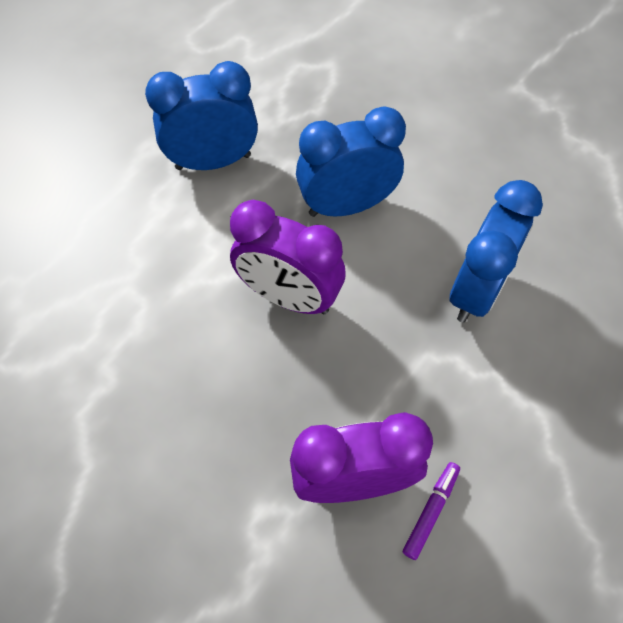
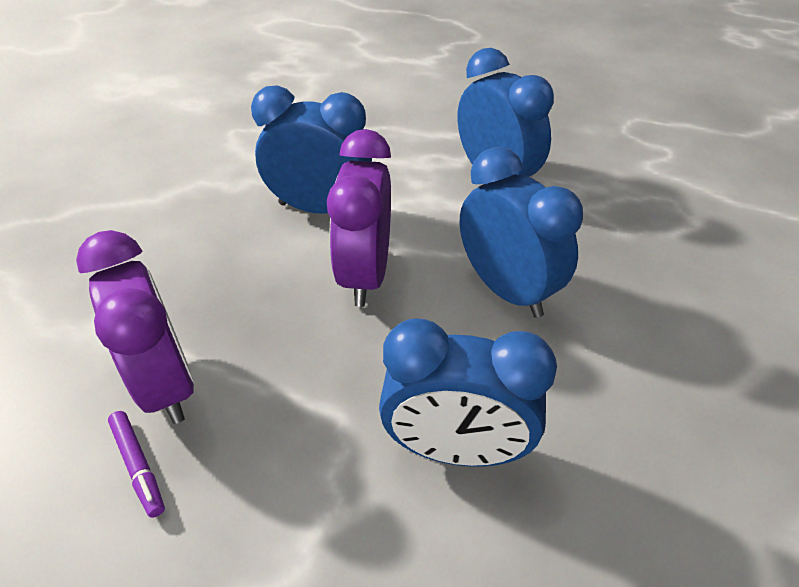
camera: 70 degrees right, 15 degrees down
(184, 310) = (320, 208): none -> blue clock
(431, 511) = (138, 466): purple marker -> purple marker turned 45 degrees clockwise

